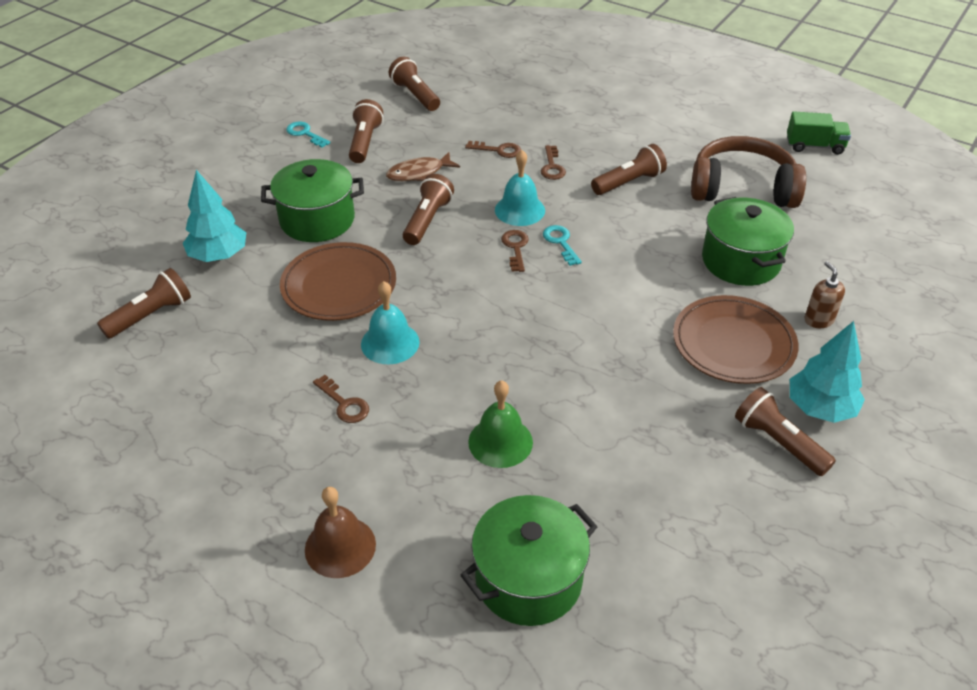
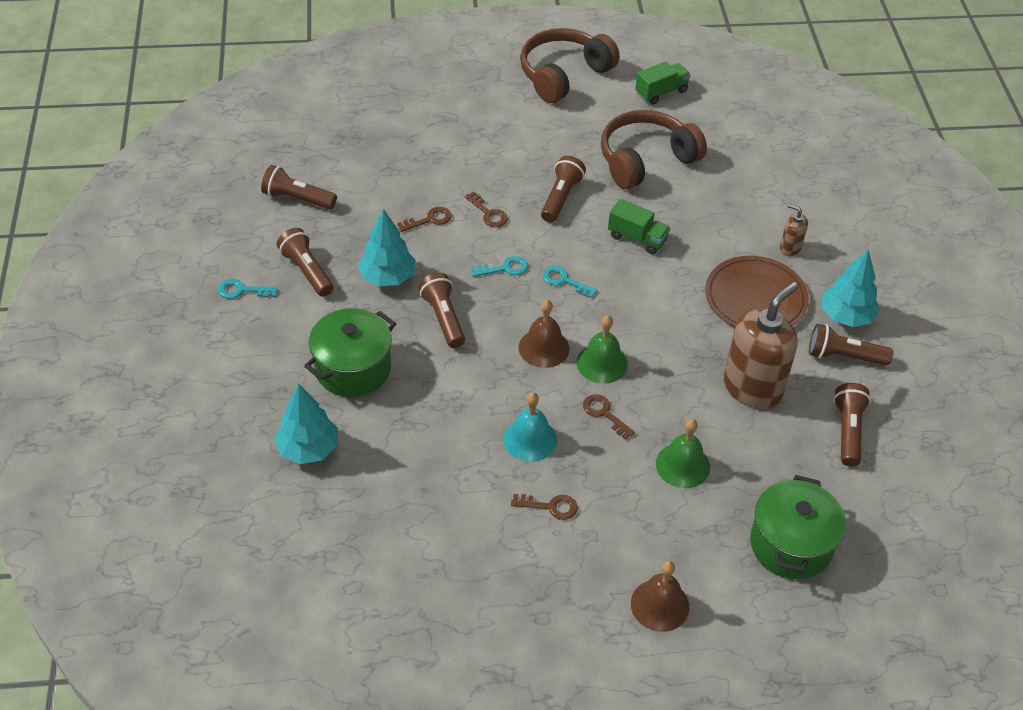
camera: 40 degrees left, 5 degrees up
(151, 315) = (316, 533): brown flashlight -> brown flashlight (848, 431)
(339, 286) = (439, 416): brown plate -> none
(419, 173) = (388, 277): brown fish -> turquoise tree
(484, 282) = (544, 348): none -> brown bell
(515, 248) = (536, 304): brown key -> brown key (604, 413)
(519, 210) = (505, 268): turquoise bell -> turquoise key
(521, 319) = (602, 363): none -> green bell
(646, 416) = (752, 387): none -> brown soap dispenser
(666, 242) = (637, 238): none -> green truck
(733, 100) = (564, 75): none -> brown headphones
(740, 261) = (701, 226): green pot -> none

